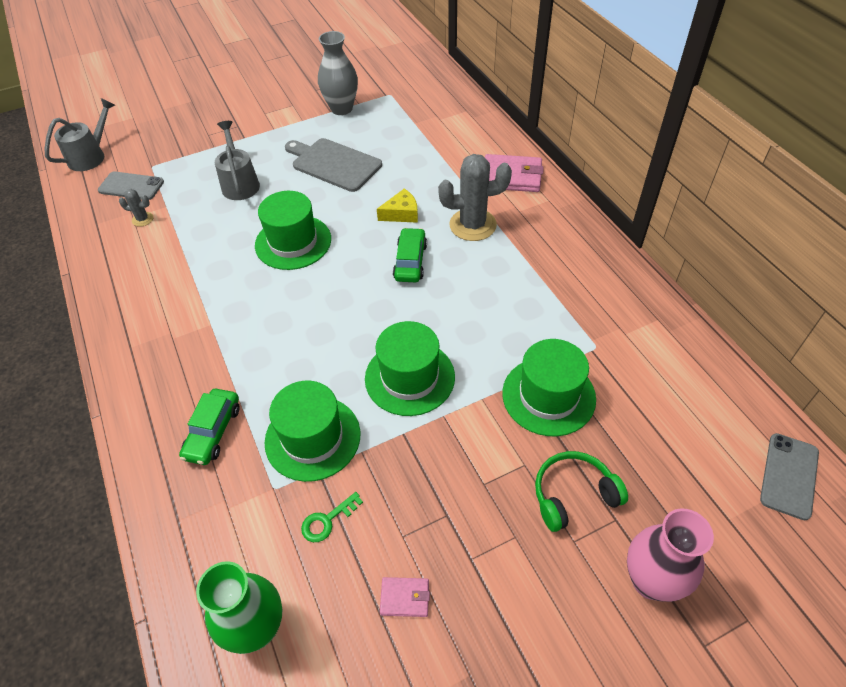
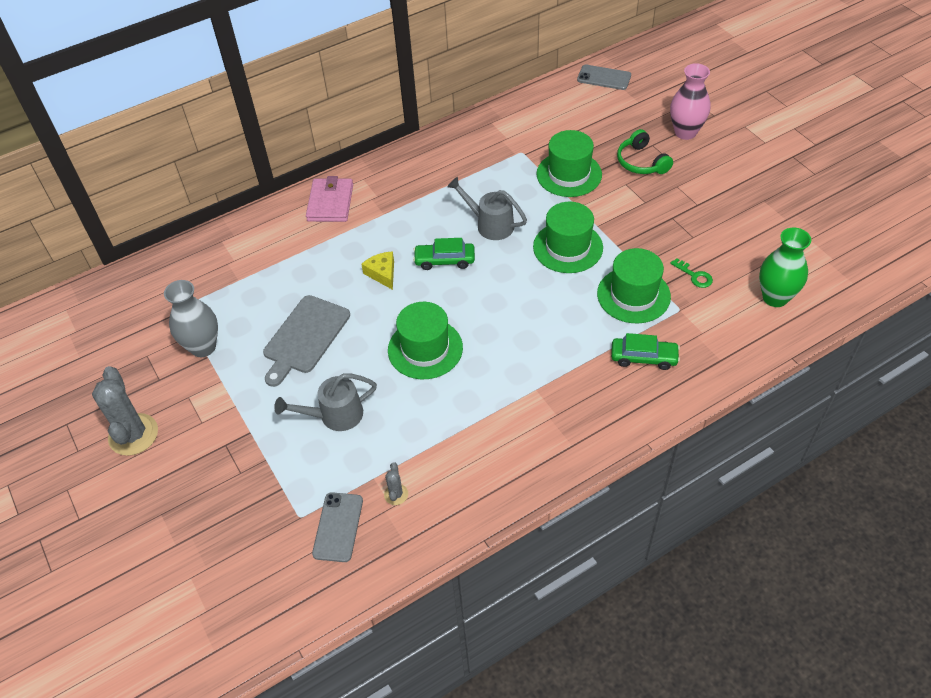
camera: 95 degrees left, 0 degrees up
(91, 156) = (274, 599): grey watering can -> grey watering can (489, 224)
(405, 598) = (731, 231): pink wallet -> none
(472, 225) = (396, 224): grey cactus -> grey cactus (133, 435)

